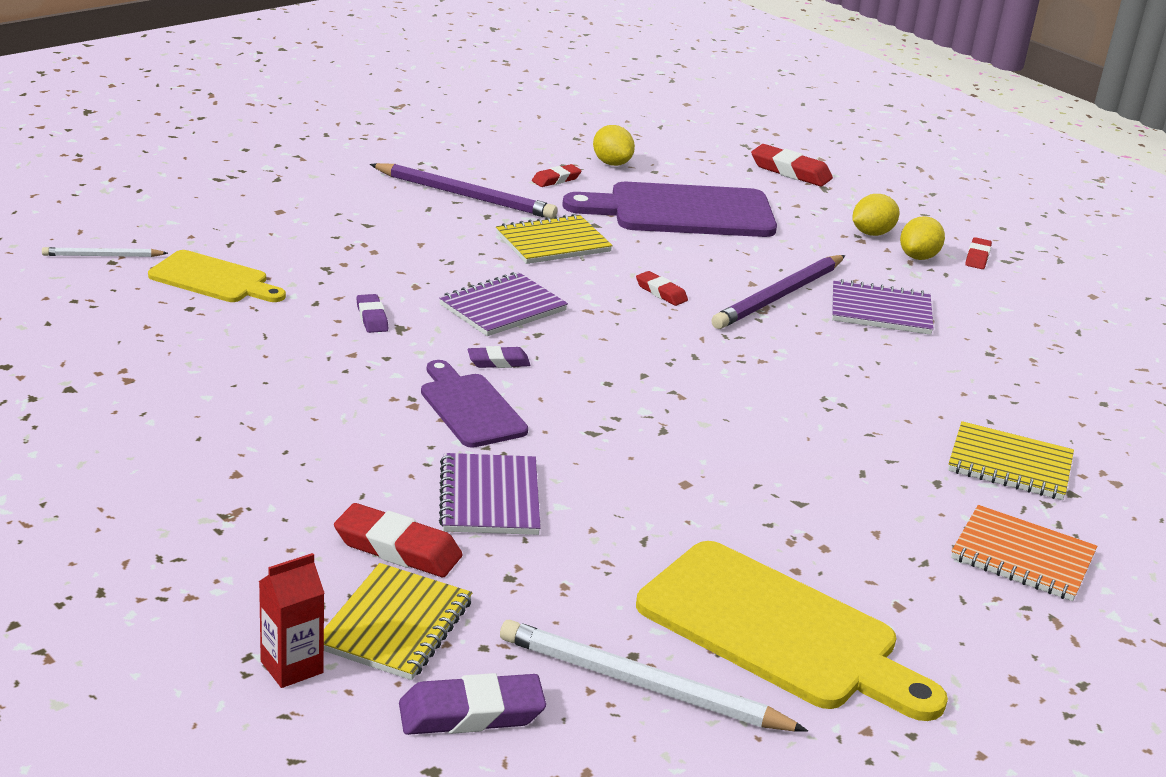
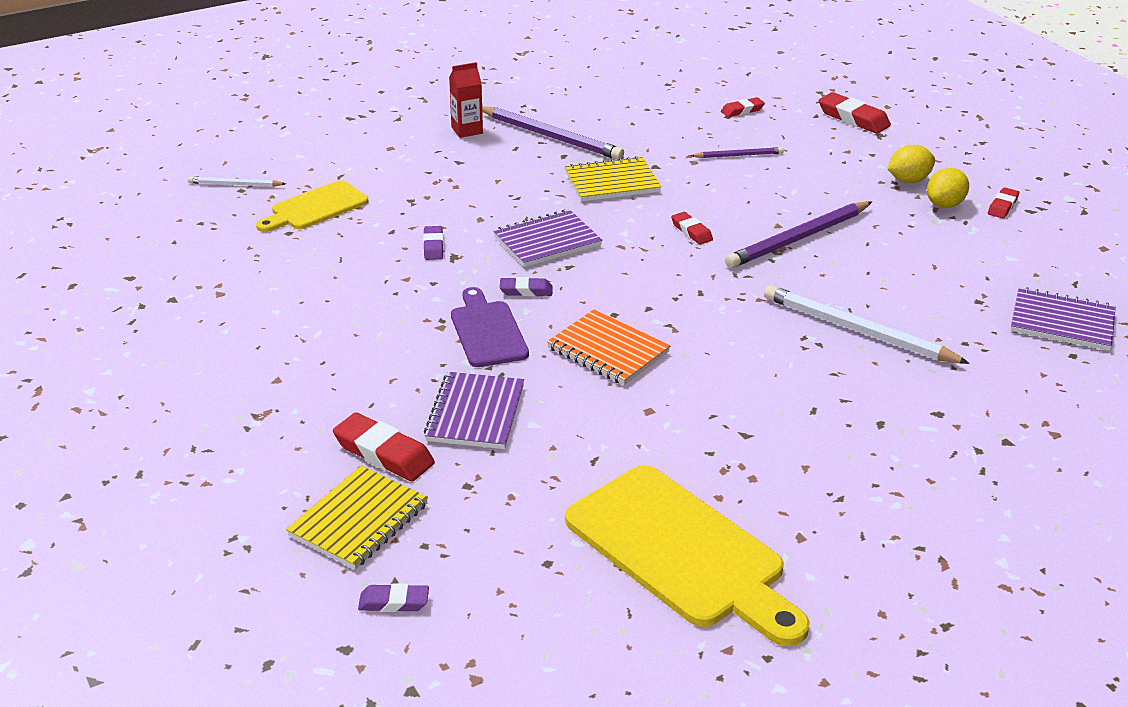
camera: 15 degrees right, 5 degrees up
(213, 279) = (315, 208): yellow cutting board -> yellow cutting board turned 105 degrees clockwise
(291, 667) = (264, 549): red carton -> red carton (467, 130)
(471, 713) = (394, 602): purple eraser -> purple eraser, size x0.59
(556, 179) = (636, 123): red eraser -> red eraser (742, 110)
(611, 163) = (691, 108): yellow lemon -> none
(642, 685) = (545, 590): white pencil -> white pencil (858, 330)
(682, 211) = (738, 155): purple cutting board -> purple pencil
(880, 311) = (888, 256): purple notebook -> purple notebook (1062, 322)
(1009, 465) = (956, 410): yellow notebook -> none
(1022, 557) = (934, 499): orange notebook -> orange notebook (608, 350)

